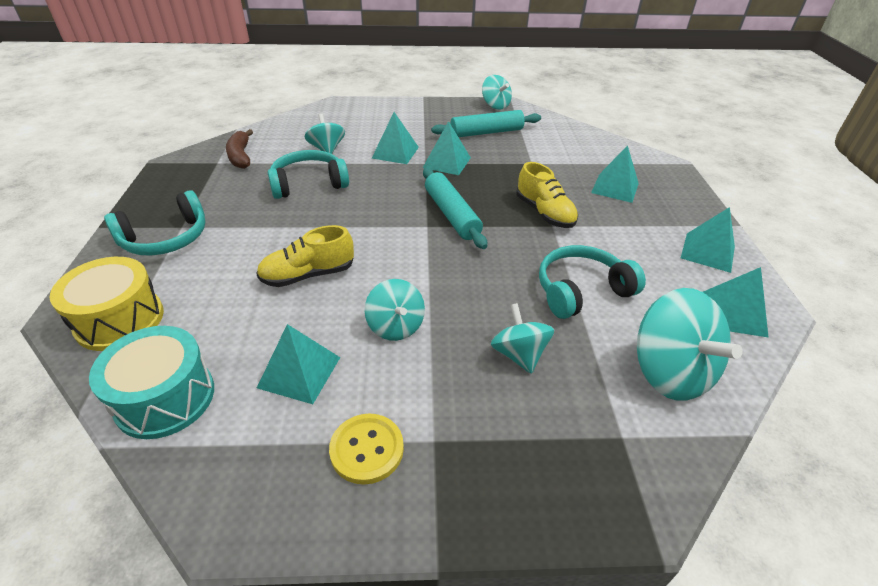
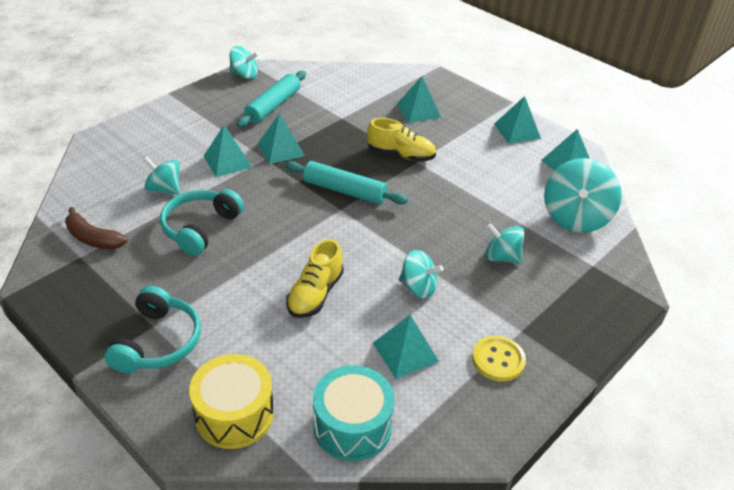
camera: 45 degrees left, 0 degrees up
(581, 291) = (485, 197): turquoise headphones -> none
(669, 372) = (575, 217): turquoise spinning top -> turquoise spinning top turned 90 degrees clockwise

